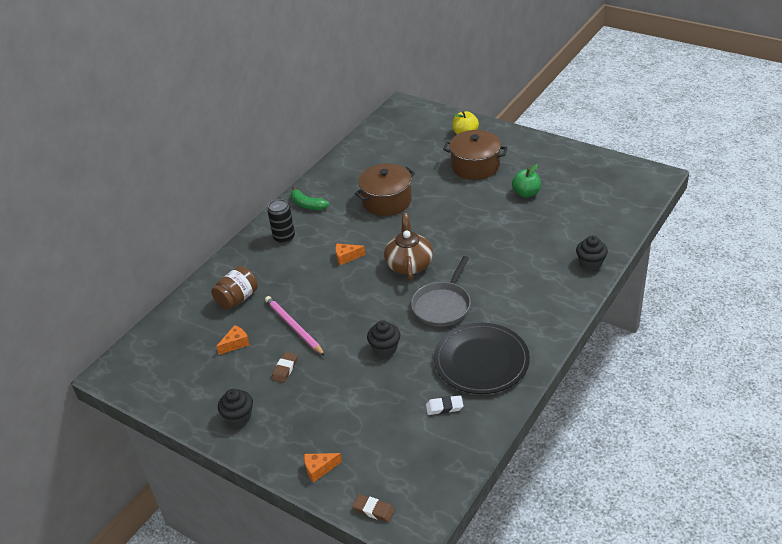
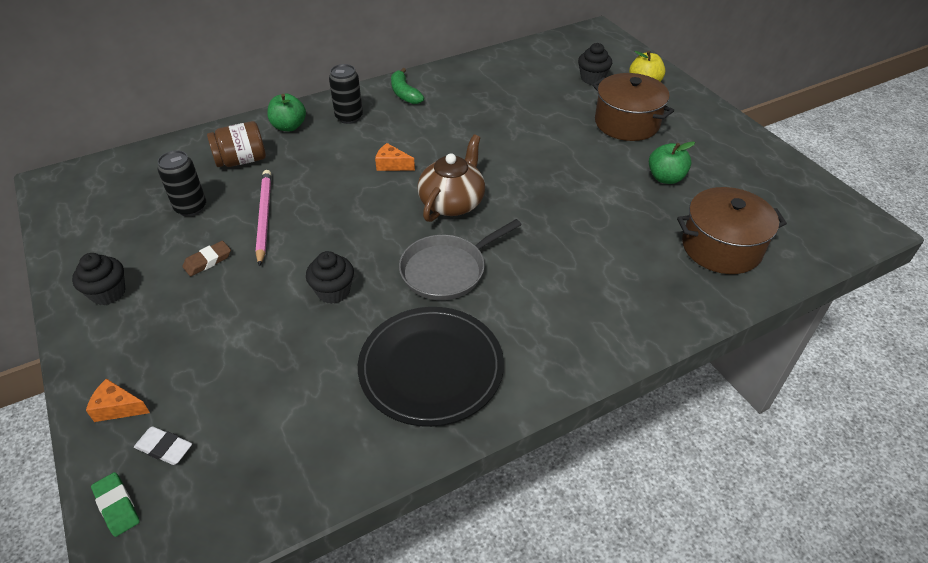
camera: 25 degrees right, 5 degrees up
(235, 343) = (191, 208): orange cheese -> black can
(247, 262) = (289, 126): none -> green apple
(373, 510) = (117, 506): brown eraser -> green eraser
(387, 201) = (491, 122): brown pot -> brown pot (721, 247)
(444, 407) = (330, 407): white eraser -> white eraser (164, 448)
(590, 263) = (684, 304): black cupcake -> black cupcake (592, 78)

